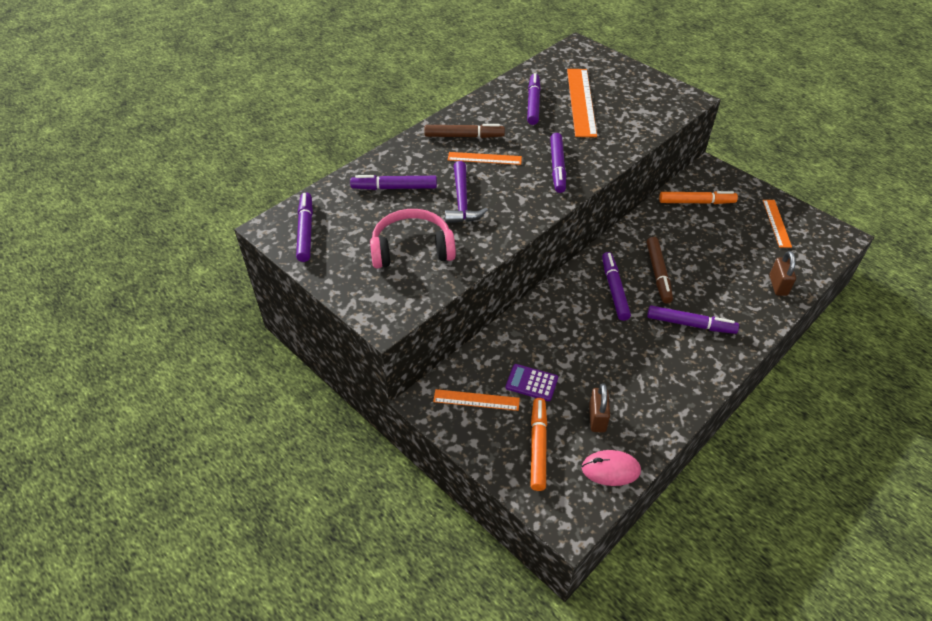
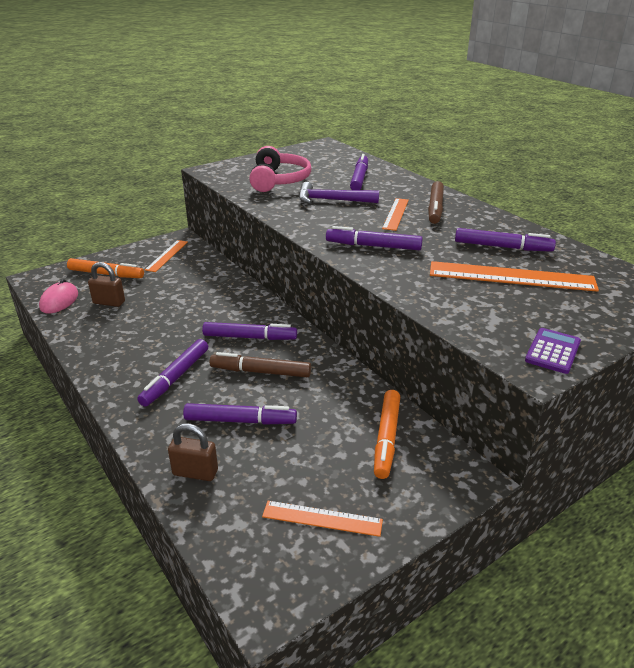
camera: 100 degrees right, 15 degrees down
(305, 231) = (316, 152): purple marker -> purple marker (240, 421)
(531, 383) = (166, 279): purple calculator -> purple calculator (552, 351)

